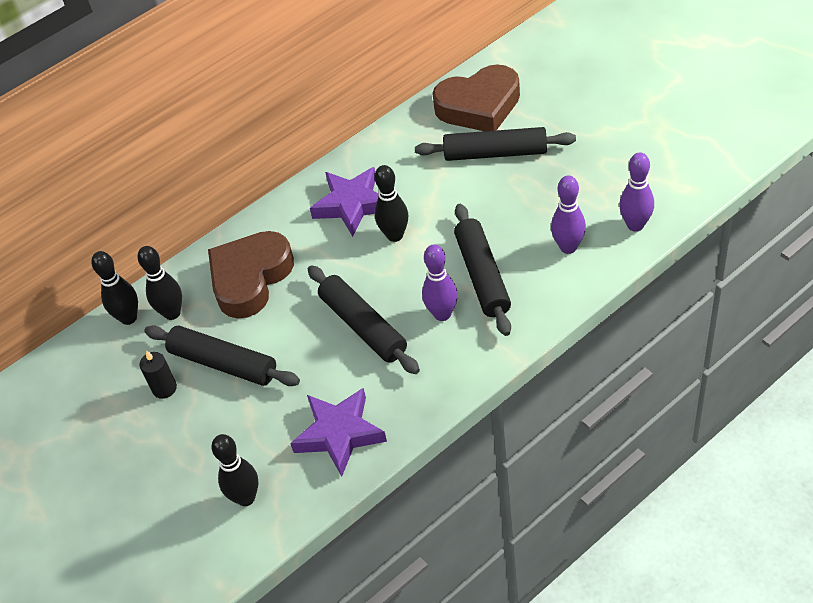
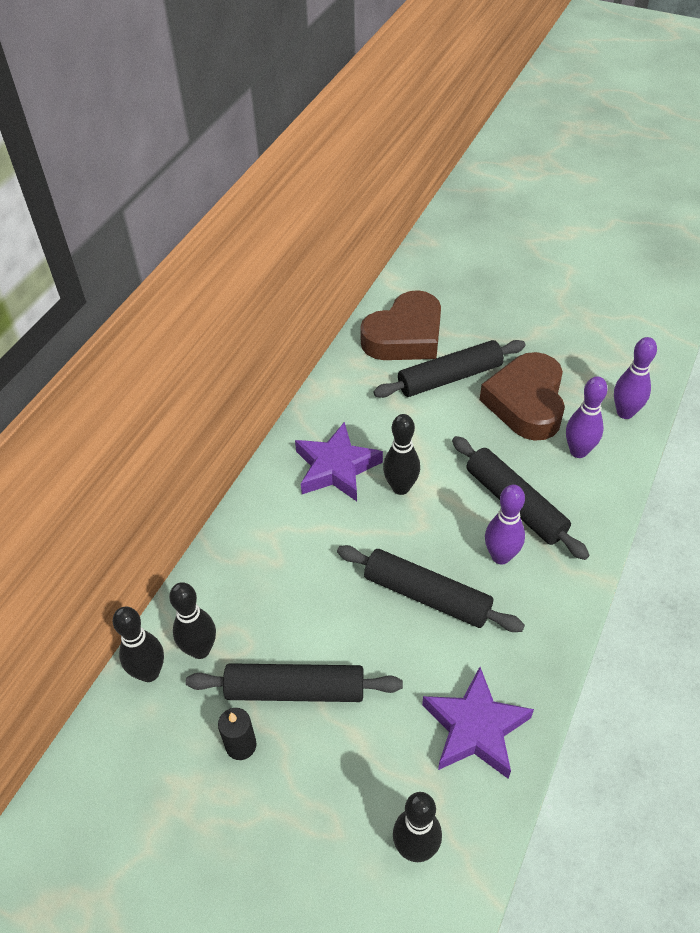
camera: 30 degrees left, 0 degrees up
(250, 278) = (270, 581): brown heart -> brown heart (526, 402)

